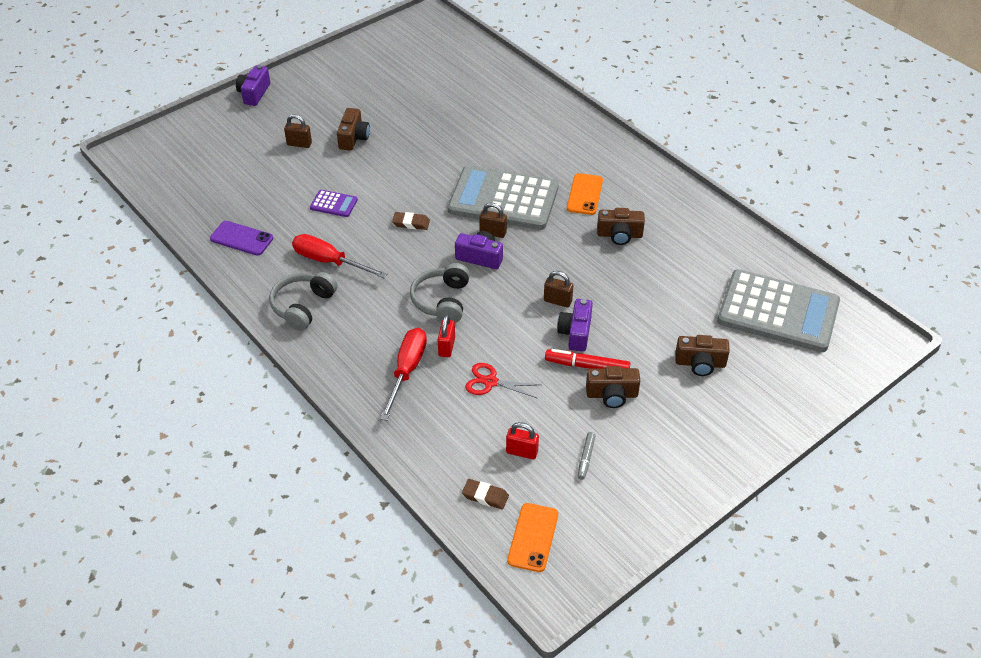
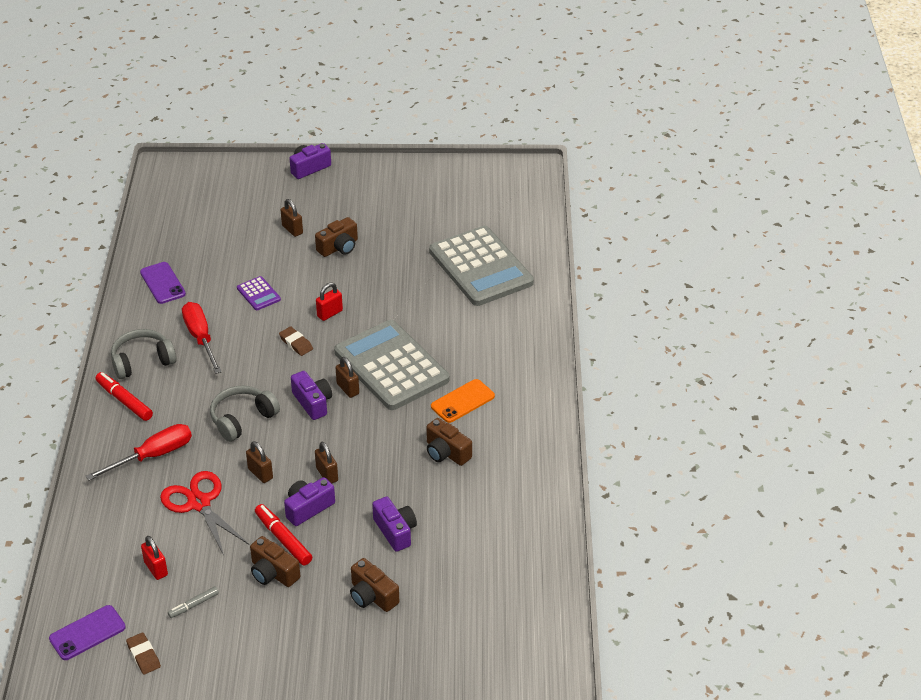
camera: 40 degrees right, 5 degrees down
(327, 344) = (124, 401): none -> red marker
(446, 347) = (201, 456): red padlock -> red padlock (329, 313)
(485, 496) = (93, 582): brown eraser -> brown eraser (143, 655)
(490, 382) = (199, 503): red scissors -> red scissors, size x1.53
(508, 331) = (260, 473): none -> brown padlock
(533, 537) = (87, 633): orange phone -> purple phone
(656, 309) = (395, 531): none -> purple camera
(778, 312) = (493, 599): grey calculator -> grey calculator (481, 267)

